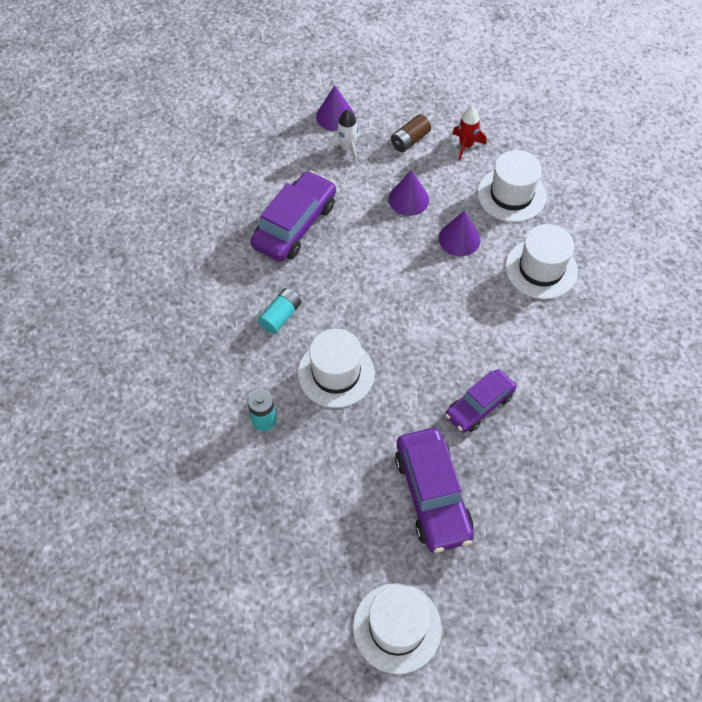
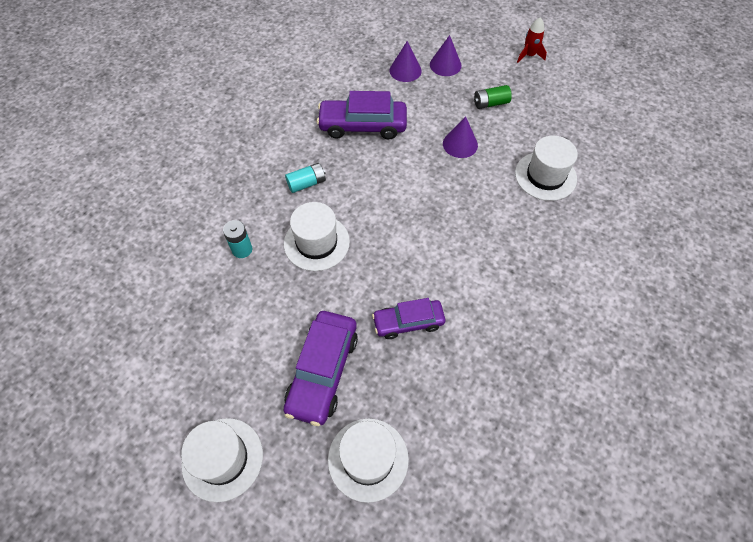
camera: 30 degrees right, 0 degrees up
(295, 225) = (362, 126): purple car -> purple car turned 150 degrees counterclockwise
(347, 148) = (439, 90): white rocket -> none
(410, 140) = (490, 103): brown battery -> green battery
(459, 239) = (480, 190): purple cone -> purple cone (405, 70)
(466, 145) = (532, 125): red rocket -> red rocket (529, 55)
(541, 269) = (532, 242): white hat -> white hat (368, 459)

